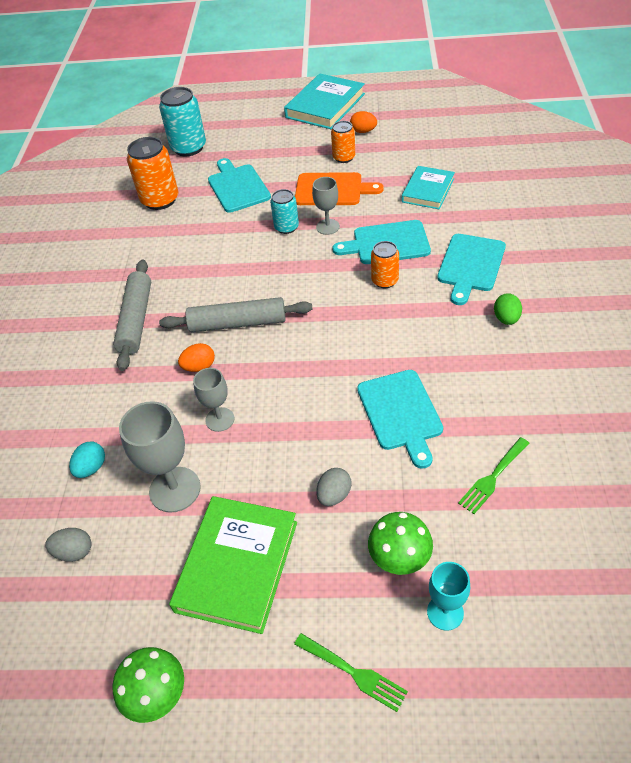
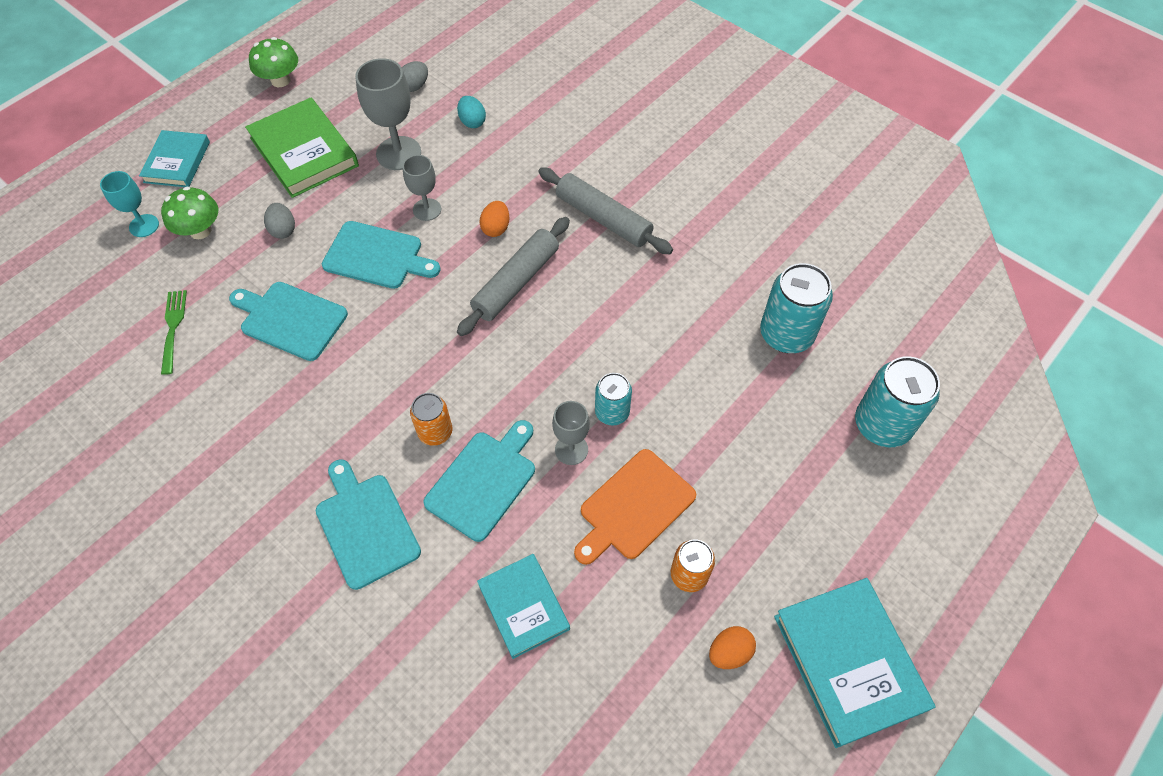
camera: 125 degrees right, 10 degrees up
(160, 200) = (786, 334): orange can -> turquoise can
(238, 187) = (739, 419): turquoise cutting board -> turquoise cutting board (377, 256)
(353, 673) = (177, 162): green fork -> turquoise book
(506, 319) = (272, 485): green egg -> none

